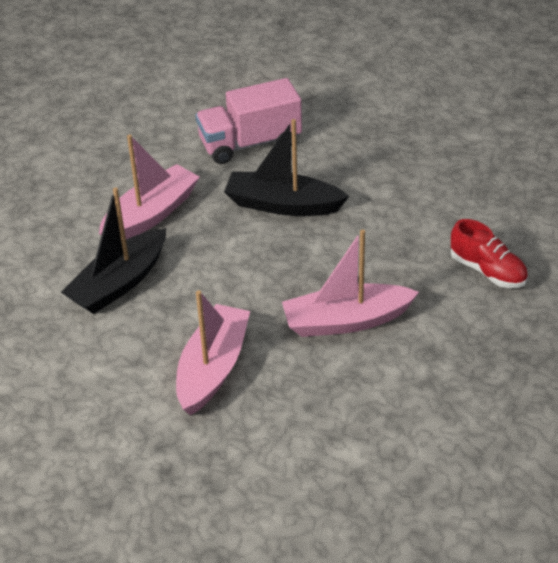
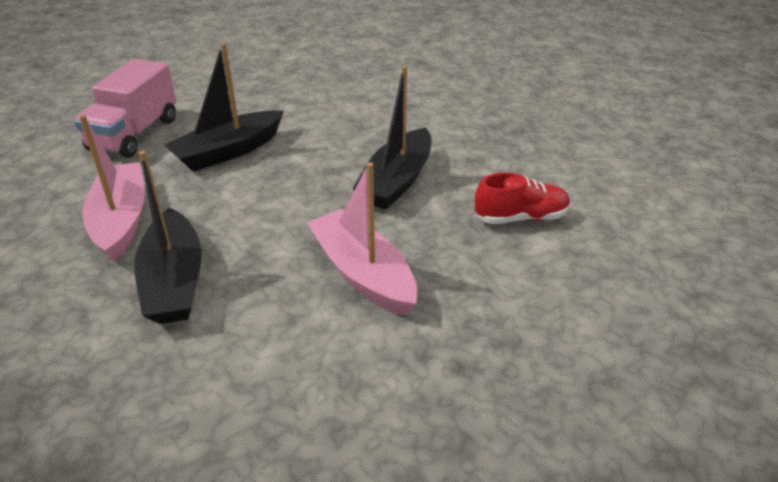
camera: 55 degrees left, 5 degrees down
(346, 321) = (397, 181): pink boat -> black boat
(487, 271) = (424, 107): red shoe -> red shoe (521, 218)

